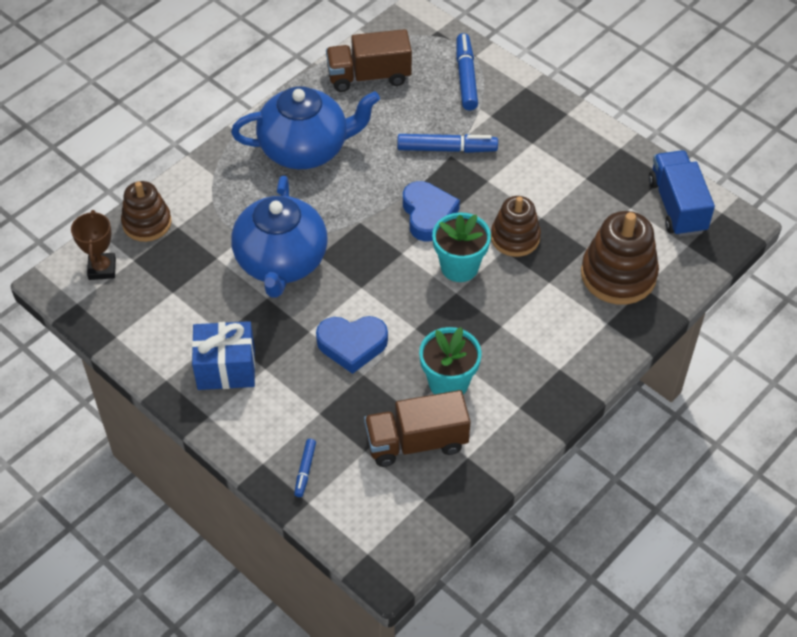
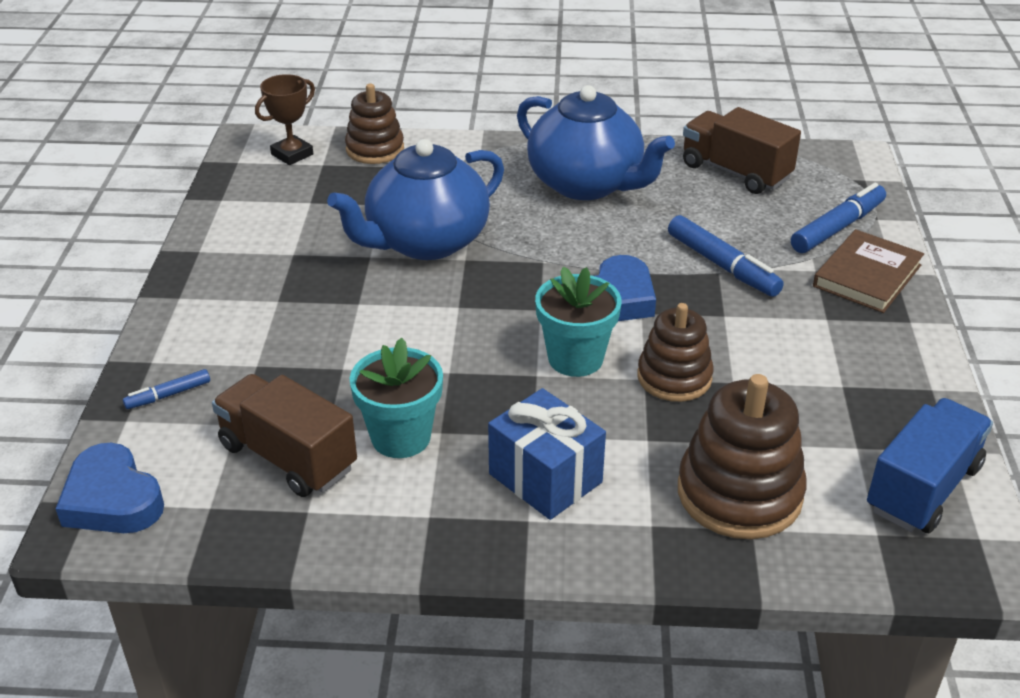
camera: 50 degrees right, 15 degrees down
(226, 368) = (251, 277): blue gift -> blue gift (545, 478)
(352, 345) = (373, 340): blue heart -> blue heart (112, 499)
(517, 99) = (867, 276): none -> brown book

